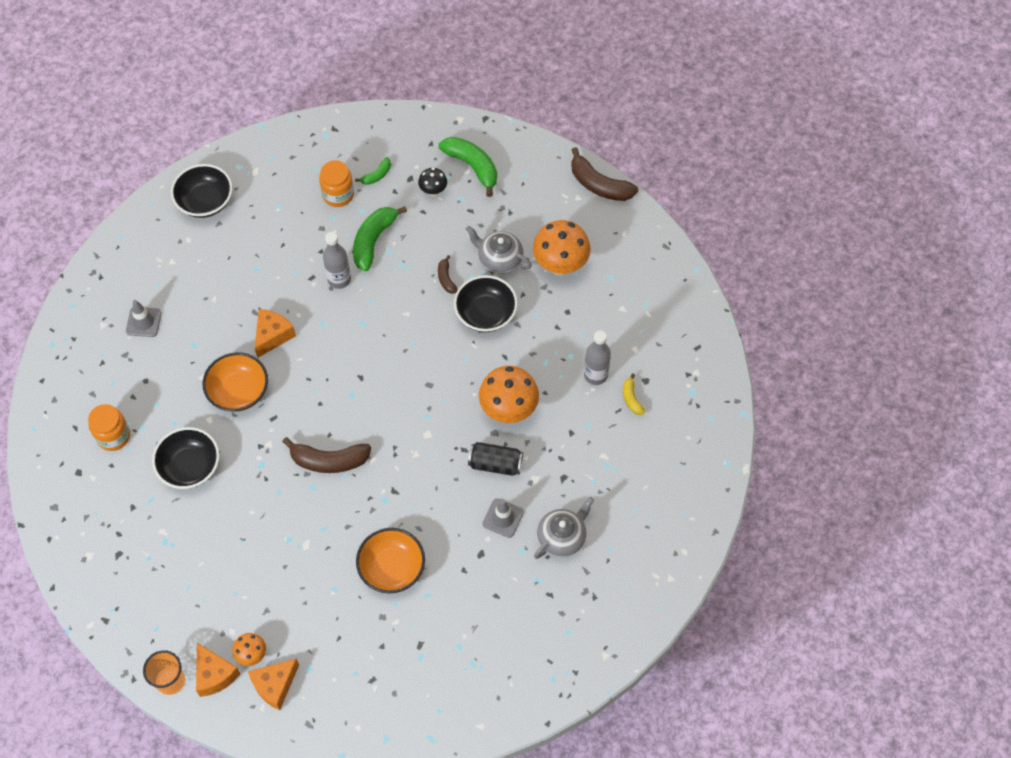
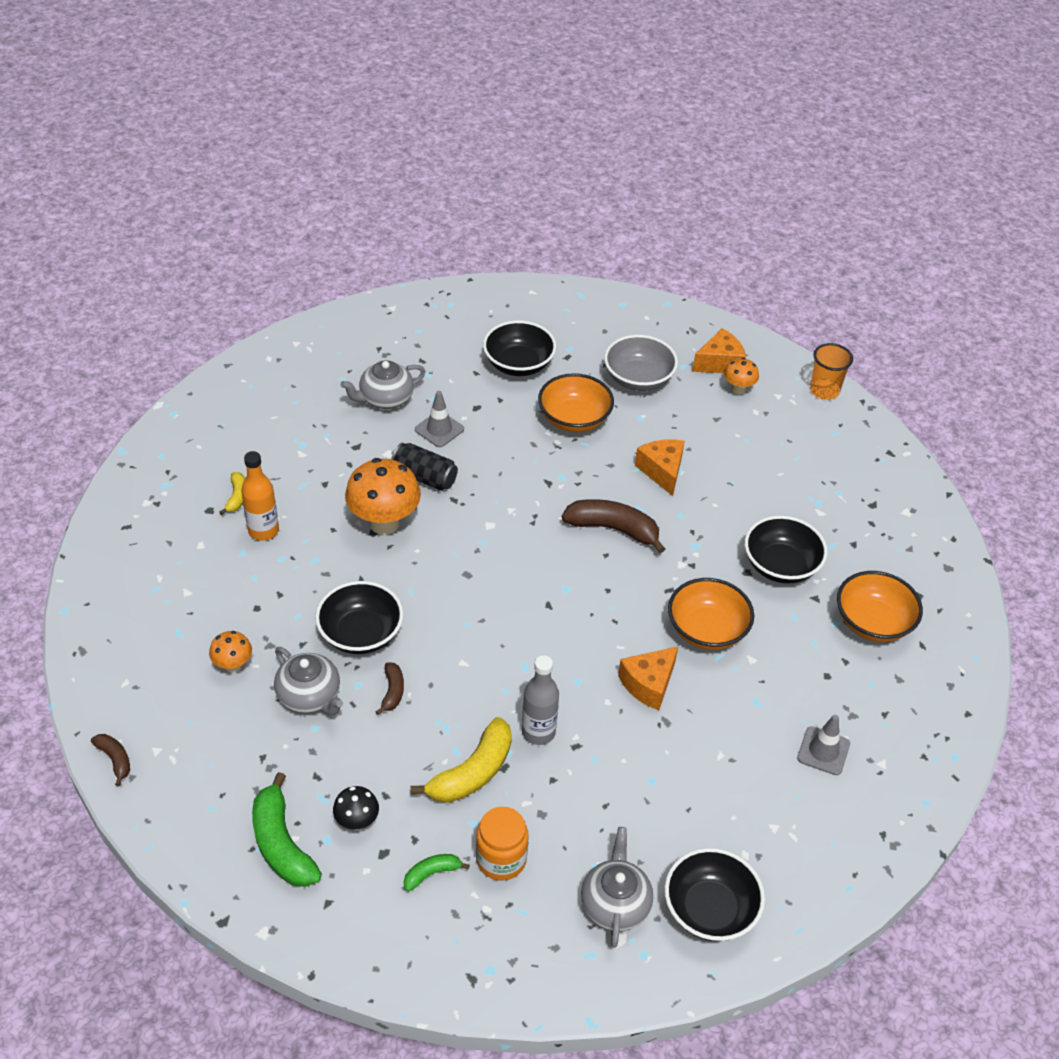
camera: 165 degrees left, 15 degrees down
(113, 436) = (873, 622): orange jar -> orange bowl
(214, 675) = (778, 384): orange cheese -> orange cheese (662, 471)
(263, 189) = (615, 904): none -> grey teapot
(347, 637) = (638, 379): none -> grey bowl
(373, 241) = (472, 772): green banana -> yellow banana
(461, 619) = (518, 364): none -> black bowl
(560, 265) = (233, 665): orange mushroom -> orange mushroom, size x0.52
(595, 375) = (263, 531): grey bottle -> orange bottle
(599, 185) = (115, 759): brown banana -> brown banana, size x0.52

